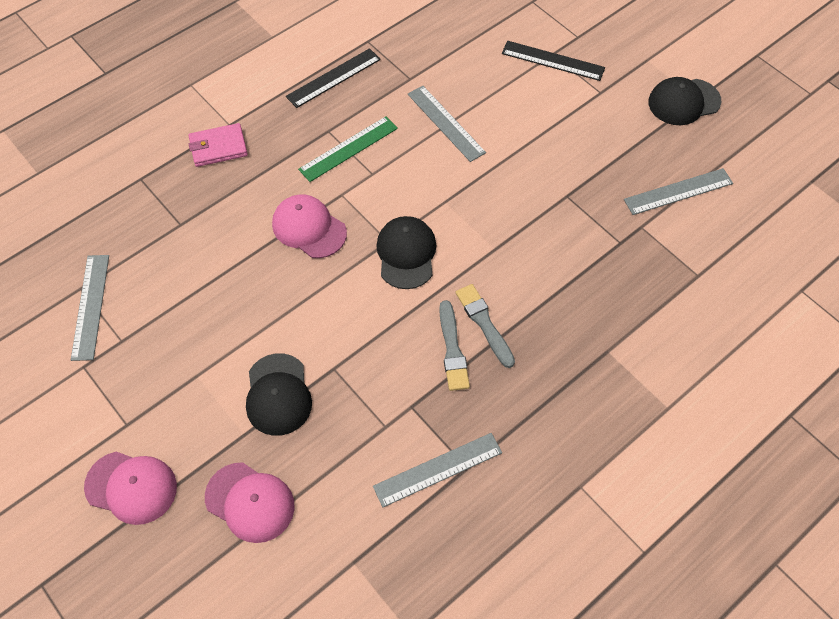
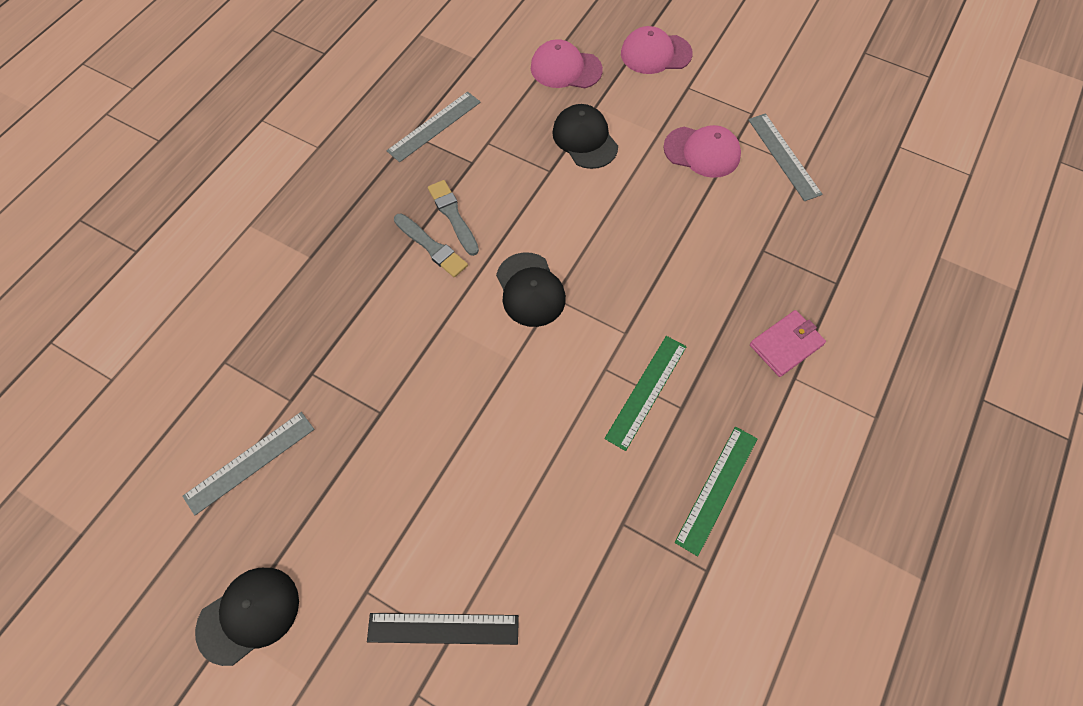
camera: 160 degrees right, 5 degrees up
(309, 228) = (638, 285): pink cap -> pink cap (702, 152)
(333, 78) = (717, 489): black ruler -> green ruler
(445, 123) = (551, 467): grey ruler -> none

